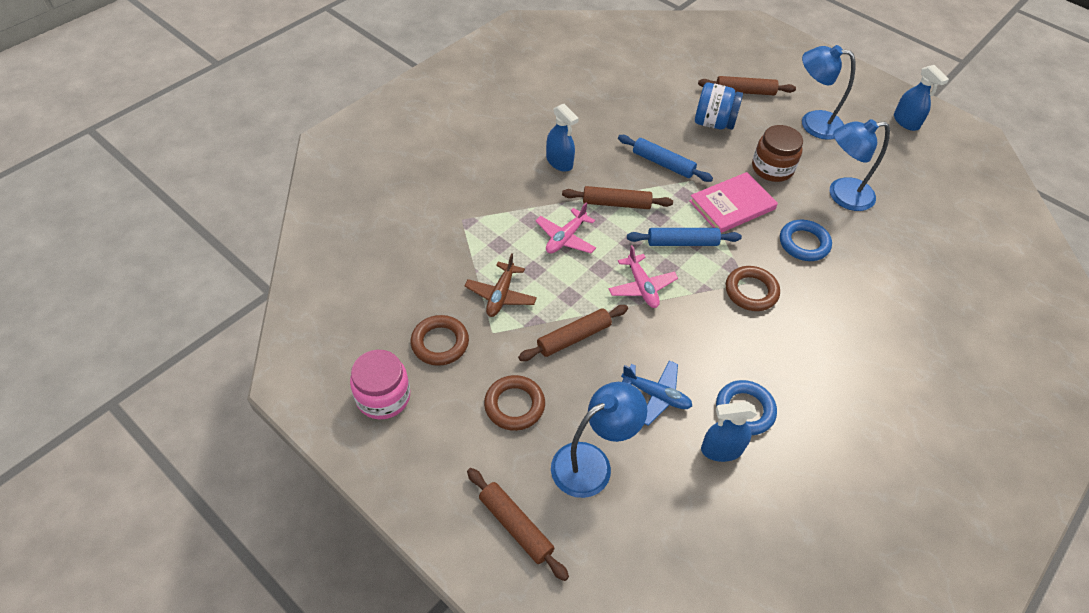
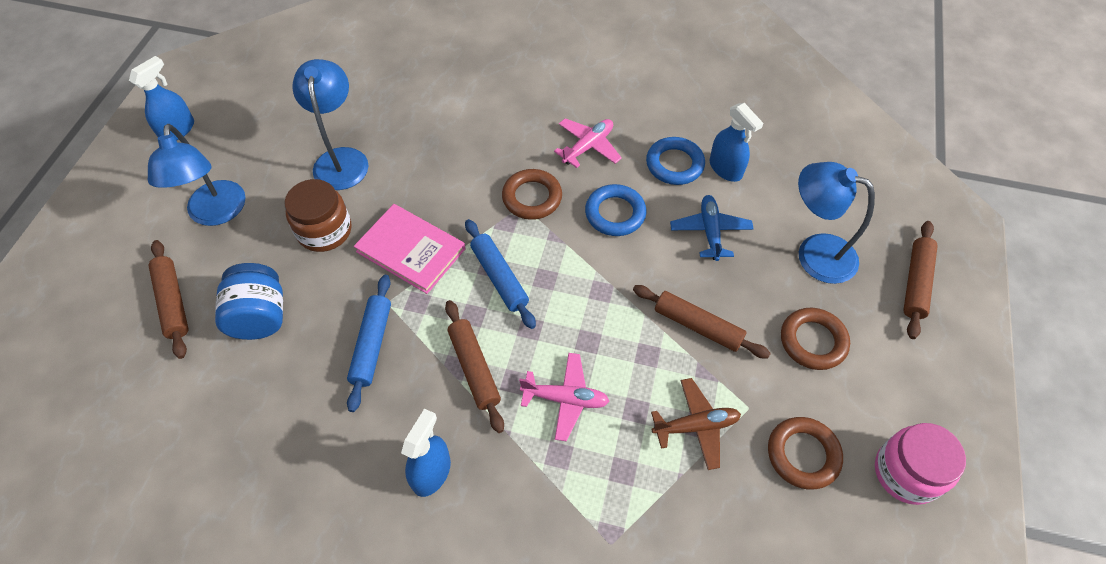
camera: 115 degrees left, 5 degrees up
(641, 287) = (588, 291): pink plane -> pink plane (588, 146)
(804, 243) = (436, 173): blue ring -> blue ring (615, 213)
(842, 195) = (341, 159): blue lamp -> blue lamp turned 150 degrees counterclockwise

